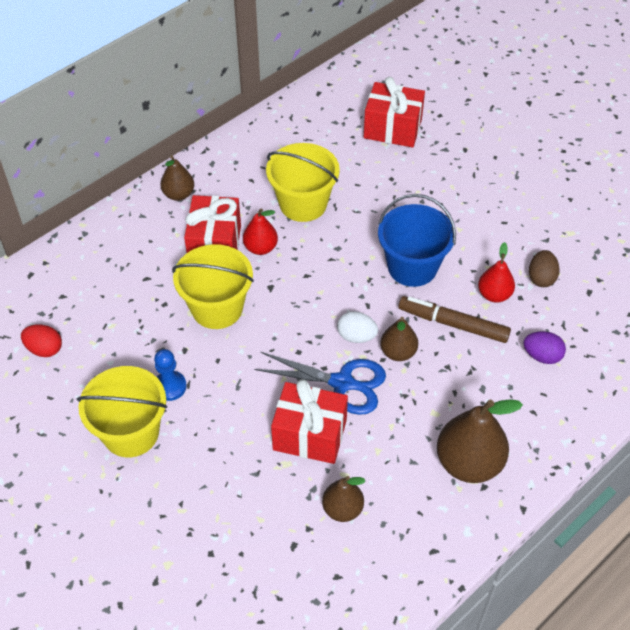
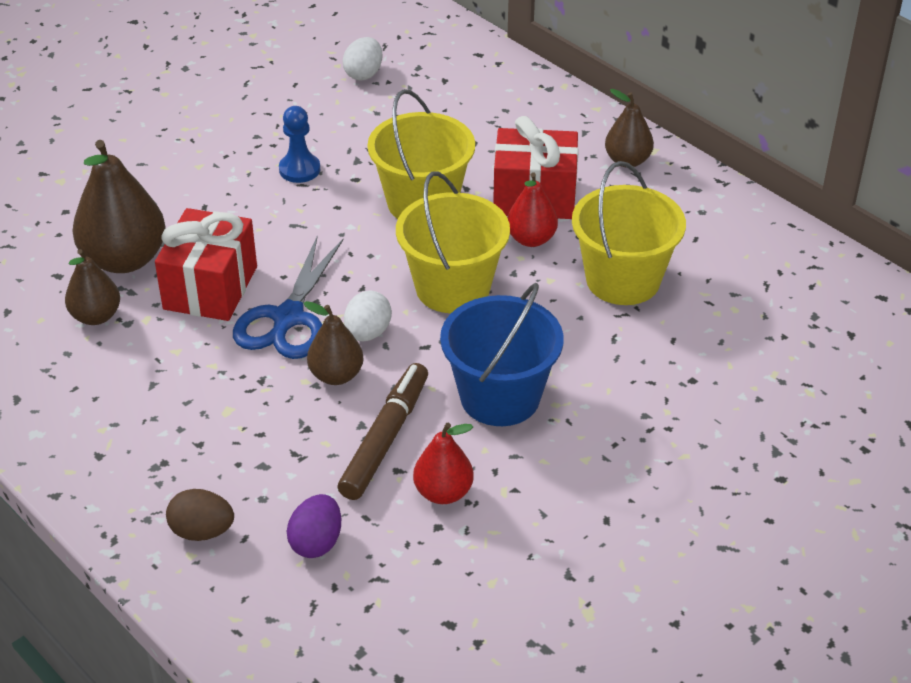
camera: 90 degrees right, 10 degrees down
(44, 349) = (364, 74): red egg -> white egg
(131, 432) = (237, 144): yellow bucket -> yellow bucket (453, 288)
(392, 129) = (813, 384): red gift -> none
(469, 463) = (139, 441): brown pear -> brown pear (124, 259)
(541, 278) = (480, 558): brown egg -> brown egg (202, 531)

